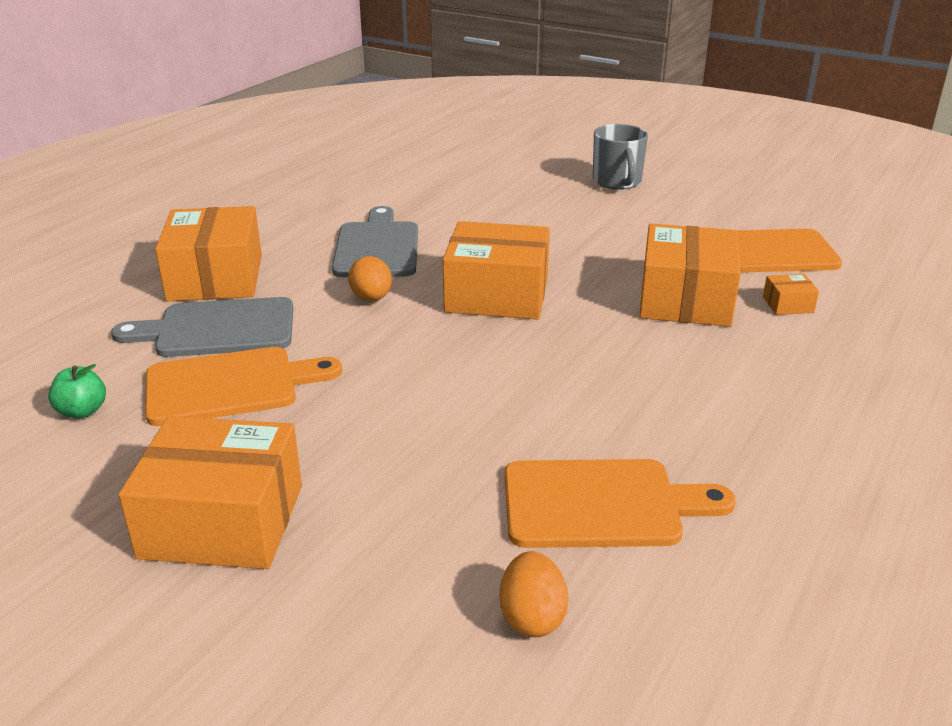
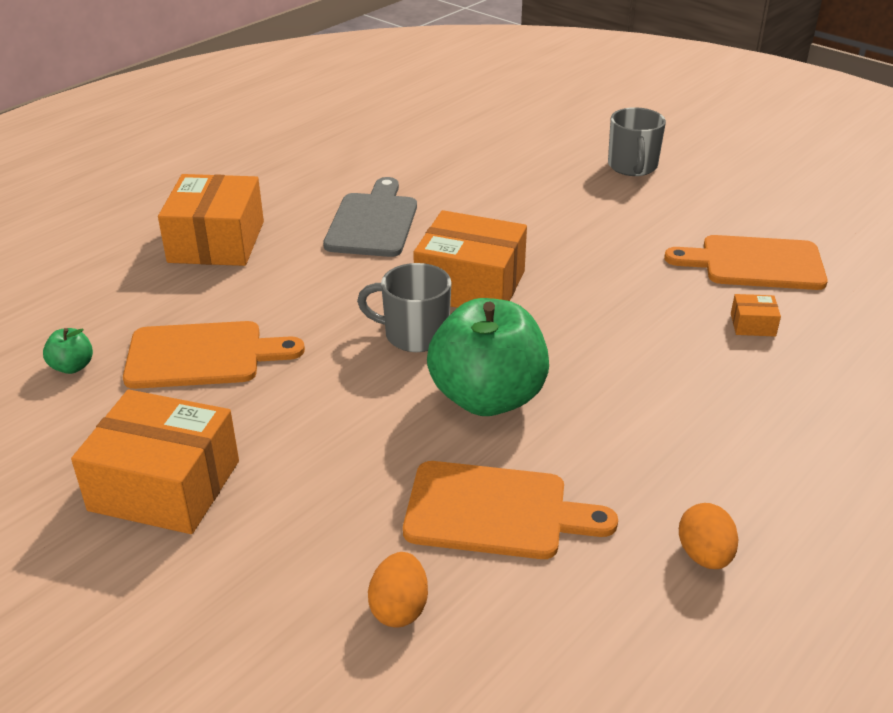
camera: 10 degrees right, 5 degrees up
(218, 329) = (206, 296): grey cutting board -> none
(371, 298) = (352, 278): orange egg -> orange egg (704, 555)
(455, 344) = (414, 335): none -> grey mug
(552, 395) = (487, 397): none -> green apple
(685, 299) = (652, 309): orange box -> none

